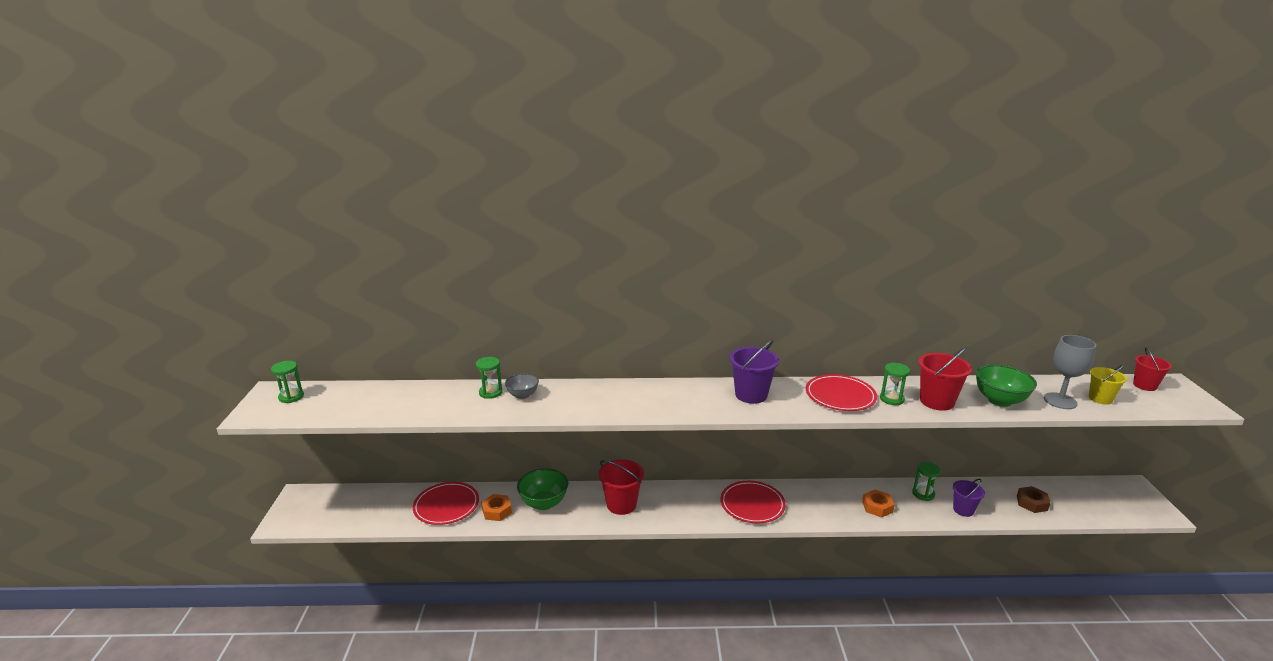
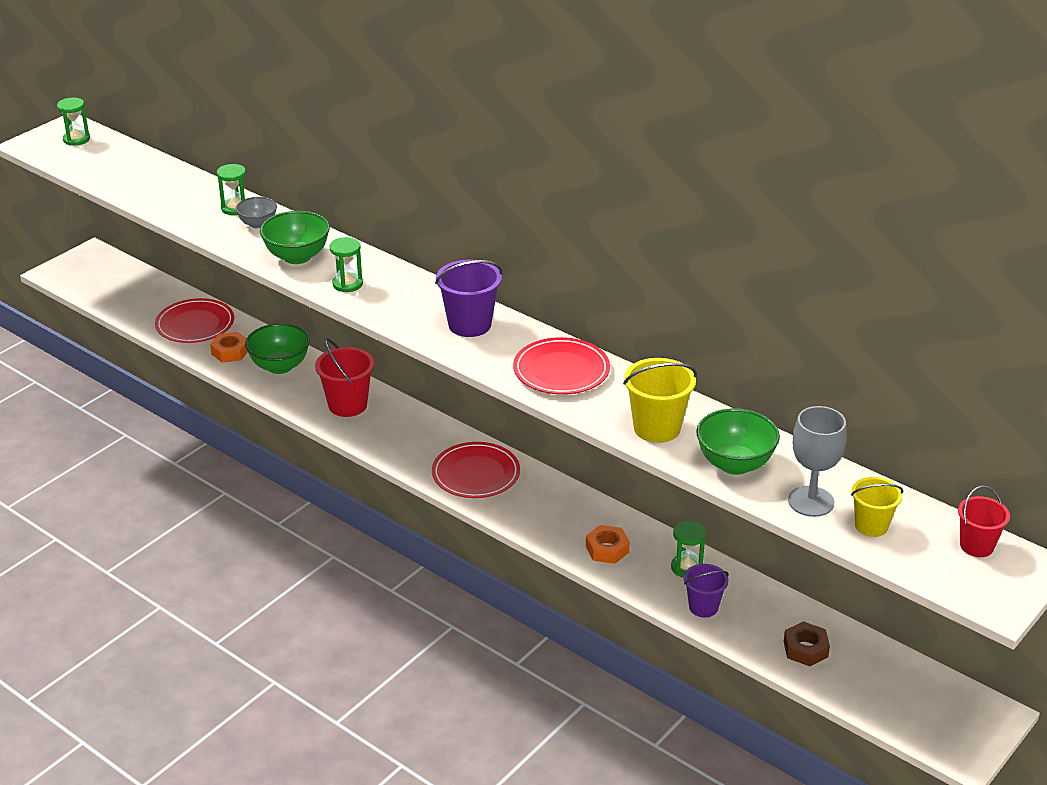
camera: 40 degrees right, 10 degrees up
(583, 403) = (297, 257): none -> green bowl
(891, 399) = (611, 401): green hourglass -> green hourglass (347, 284)
(936, 401) = (657, 428): red bucket -> yellow bucket

